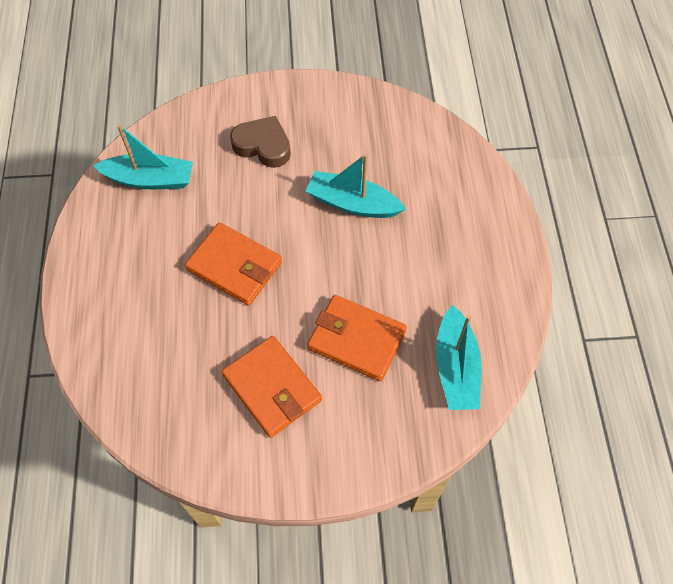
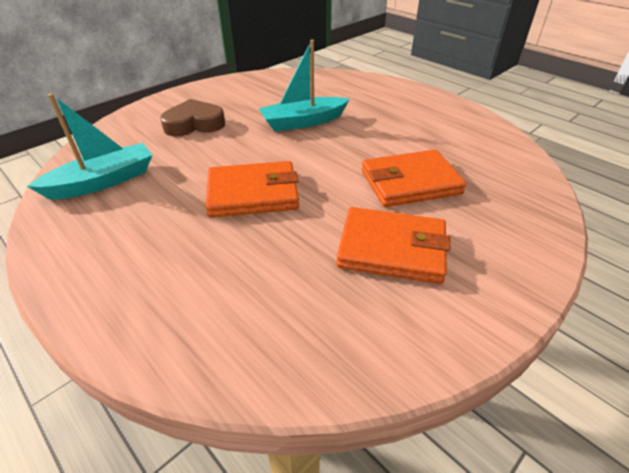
camera: 40 degrees left, 20 degrees down
(456, 367) = (493, 160): turquoise boat -> none

